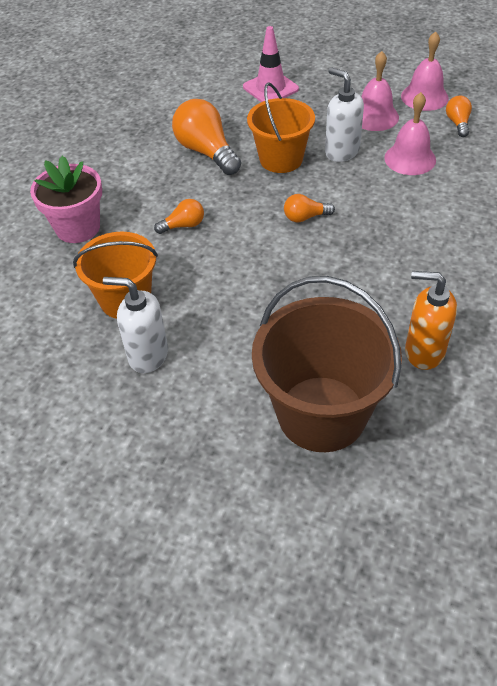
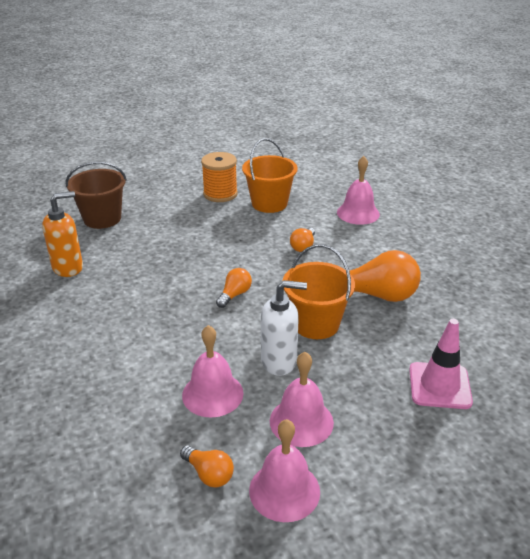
camera: 130 degrees right, 15 degrees down
(78, 227) = (358, 213): pink flower pot -> pink bell
(147, 355) = (220, 194): white soap dispenser -> orange spool
(321, 413) = (102, 219): brown bucket -> brown bucket, size x0.65

